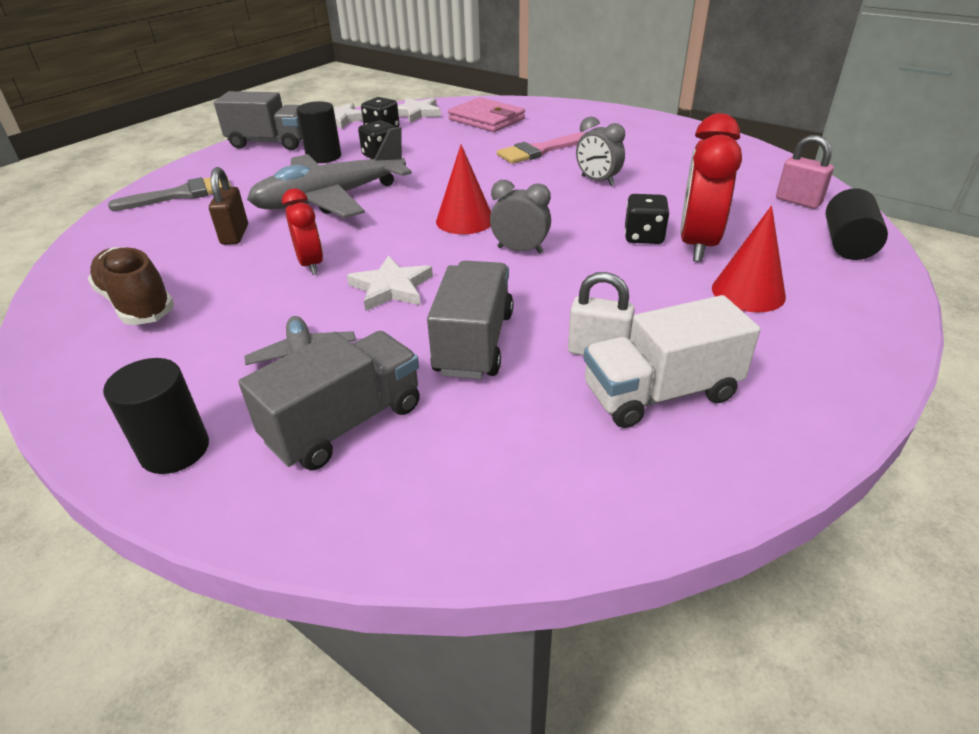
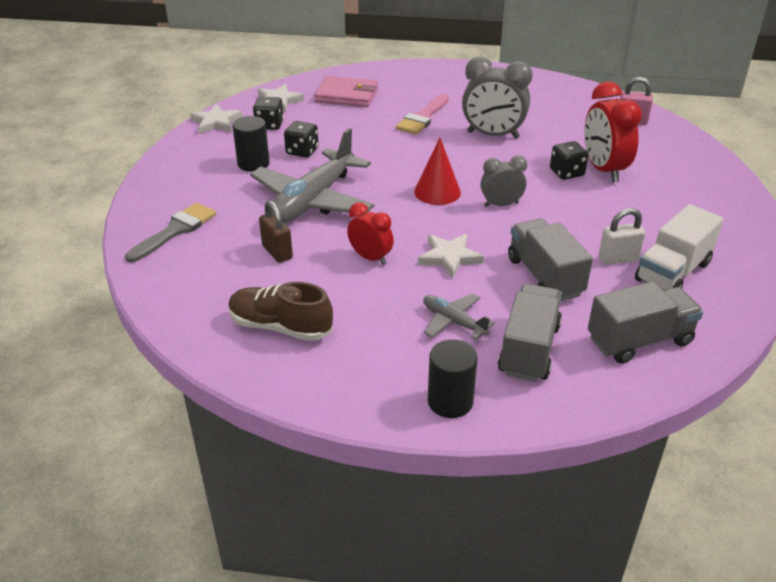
camera: 30 degrees left, 0 degrees up
(270, 143) = (184, 161): grey truck -> grey truck (639, 340)
(597, 181) = (493, 135): grey clock -> grey clock, size x1.67
(748, 292) = (660, 195): red cone -> none
(847, 244) = (683, 146): black cylinder -> none

